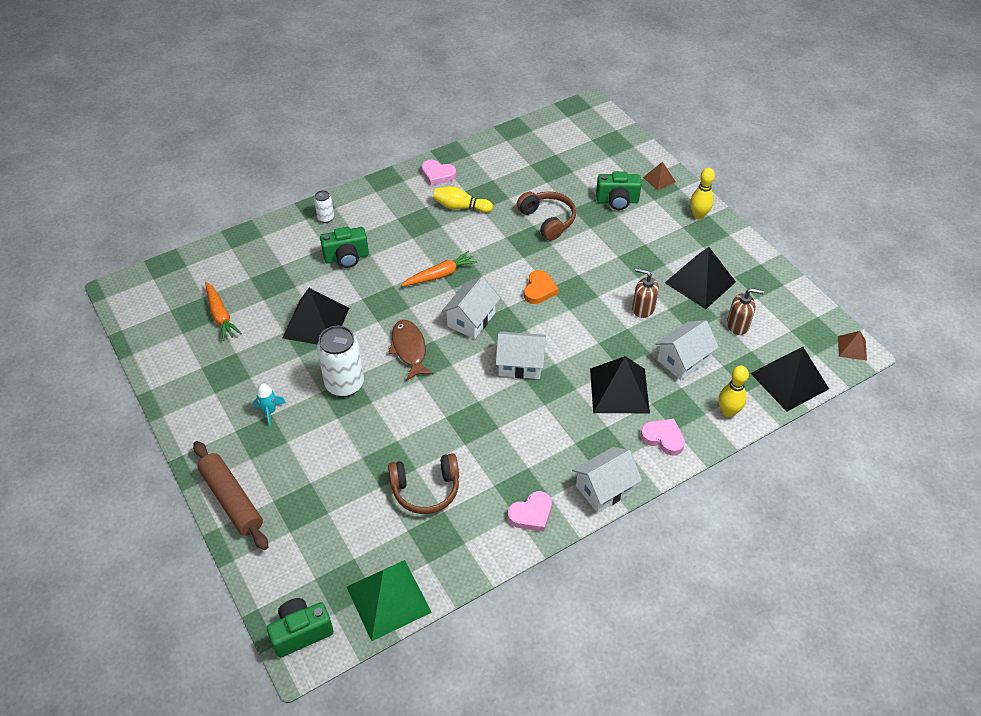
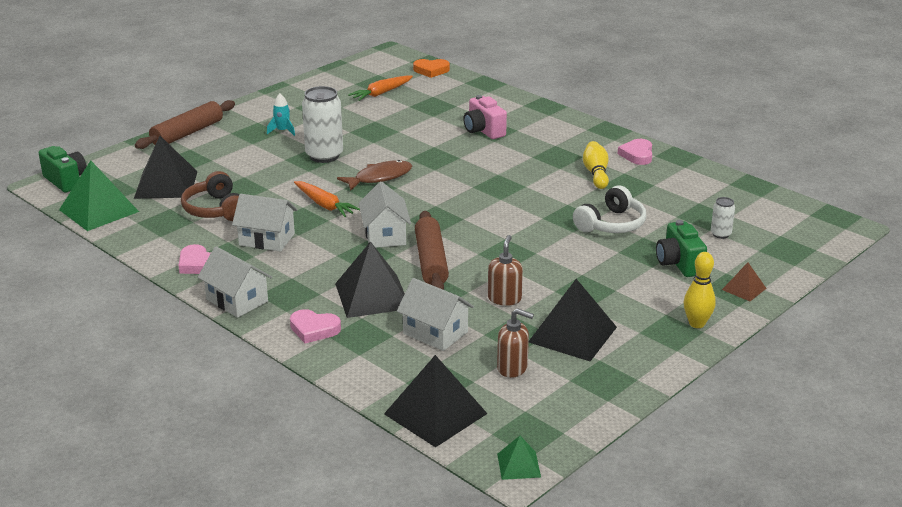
camera: 75 degrees right, 20 degrees down
(316, 322) = (392, 132): black pyramid -> black pyramid (166, 184)
(326, 218) = (531, 113): white can -> white can (720, 234)
(346, 257) = (483, 131): green camera -> pink camera
(440, 275) = (487, 177): orange carrot -> orange carrot (324, 205)
(471, 320) = (434, 202): white house -> white house (267, 239)
(539, 290) = (497, 232): orange heart -> orange heart (431, 70)
(548, 220) = (611, 224): brown headphones -> white headphones
(573, 342) = (431, 261): none -> brown rolling pin
(663, 438) = (314, 329): pink heart -> pink heart turned 90 degrees clockwise
(728, 412) = (367, 370): yellow bowling pin -> none
(738, 325) = (512, 368): brown soap dispenser -> brown soap dispenser turned 60 degrees counterclockwise
(852, 348) = (518, 465): brown pyramid -> green pyramid

